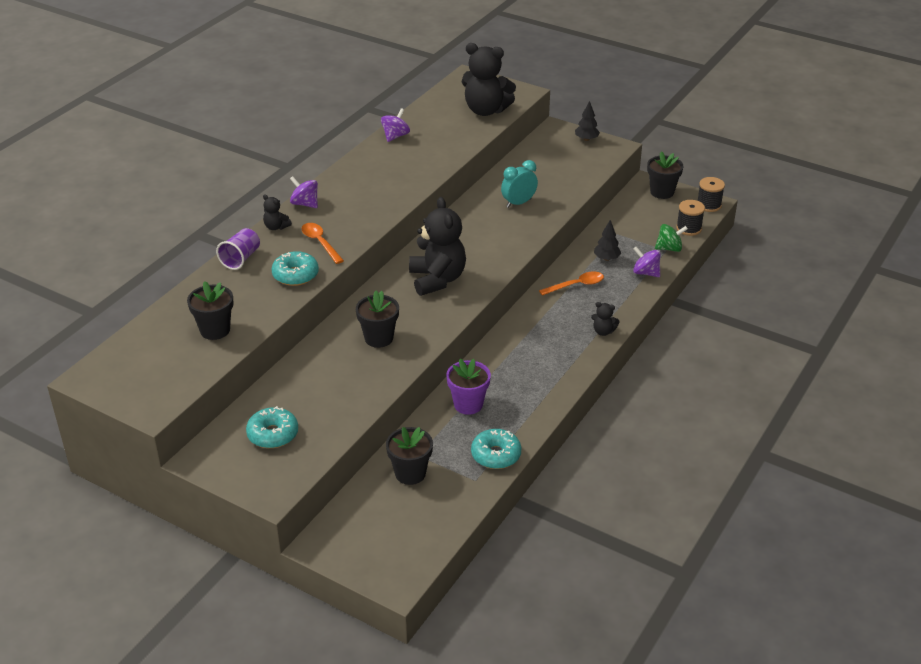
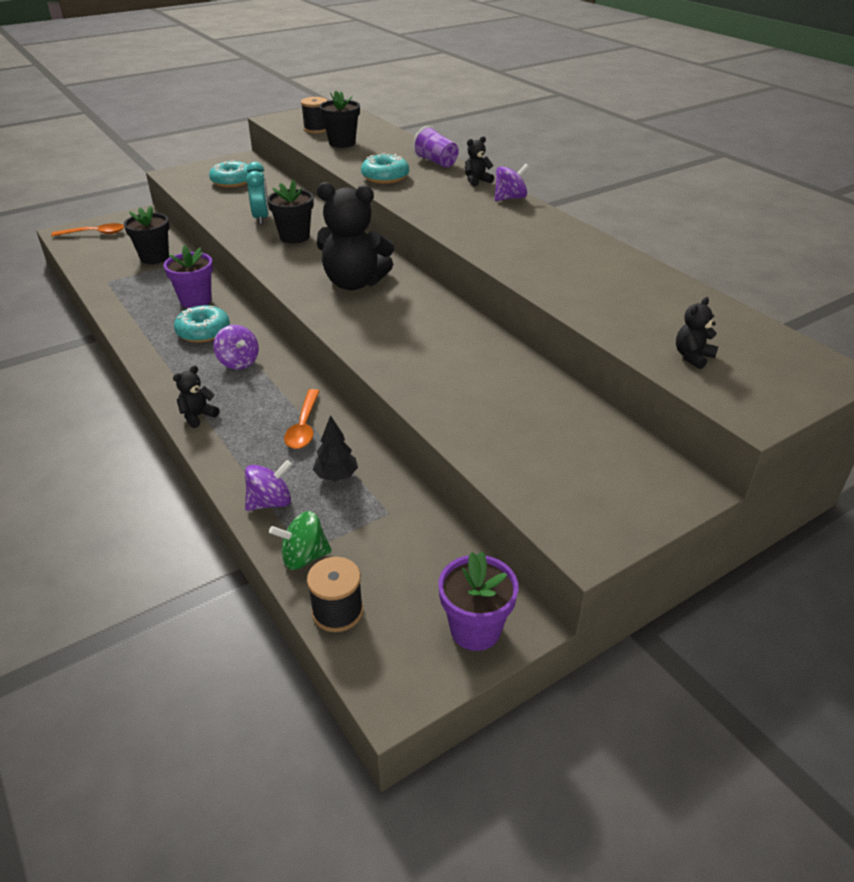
camera: 115 degrees right, 0 degrees up
(320, 243) = (428, 194): orange spoon -> orange spoon (94, 233)
(395, 136) = (639, 271): purple spinning top -> purple spinning top (238, 362)
(486, 110) = (692, 357): black teddy bear -> black teddy bear, size x0.44
(496, 455) = (118, 297): turquoise donut -> turquoise donut (203, 332)
(518, 203) = (468, 378): turquoise clock -> turquoise clock (261, 218)
(586, 139) = (631, 514): black tree -> none
(662, 192) = (475, 629): black flower pot -> purple flower pot
(669, 248) = (304, 557): green spinning top -> green spinning top turned 60 degrees clockwise
(709, 205) = (388, 685): black spool -> black spool (316, 129)

